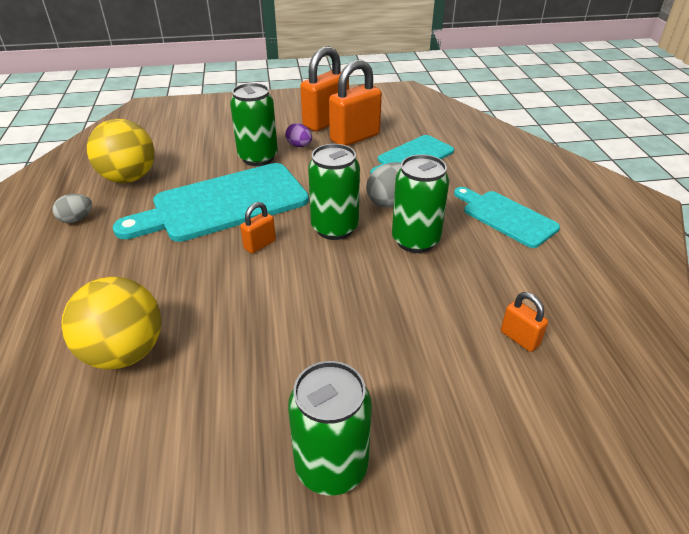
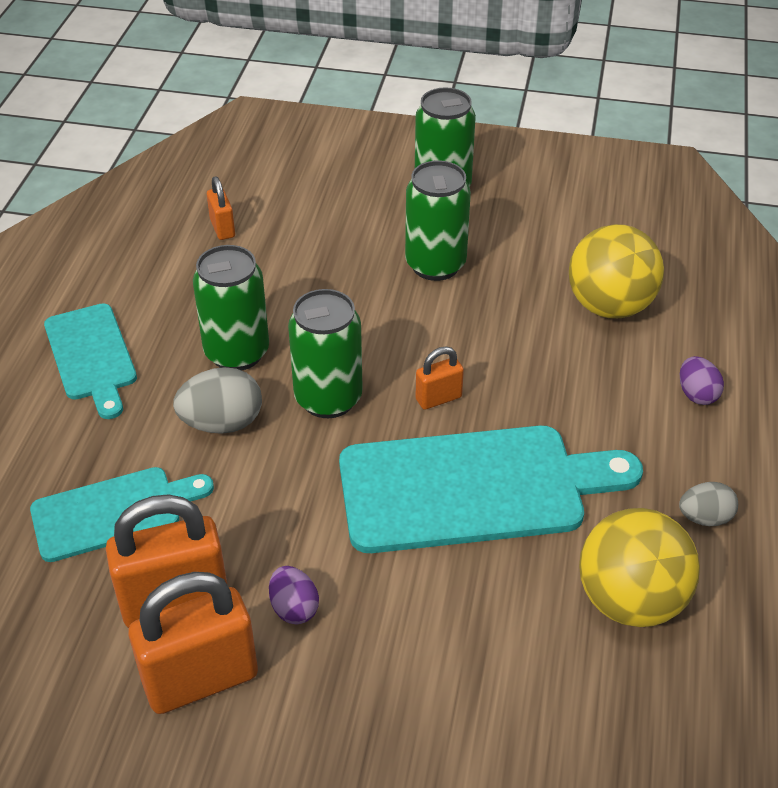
camera: 160 degrees left, 5 degrees up
(59, 291) = (697, 394): none -> purple egg
(258, 158) = (385, 592): green can -> green can (435, 265)

